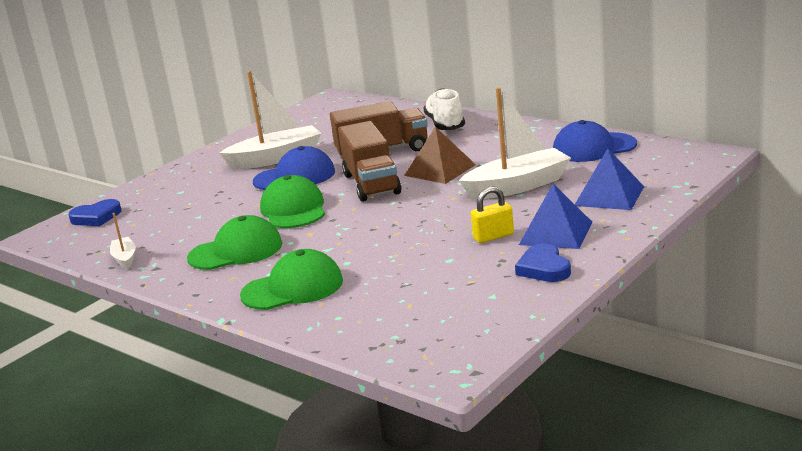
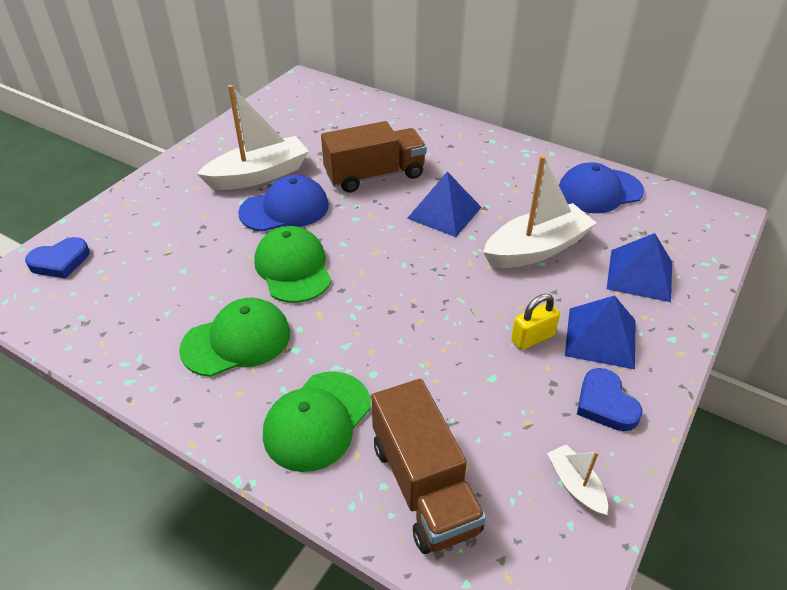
camera: 10 degrees left, 20 degrees up
(125, 258) = (102, 344): white boat -> white boat (575, 485)
(293, 288) = (317, 420): green cap -> green cap turned 150 degrees clockwise
(371, 184) = (373, 230): brown truck -> brown truck (424, 486)
(440, 170) = (444, 212): brown pyramid -> blue pyramid
(445, 124) = (433, 136): white shoe -> none

